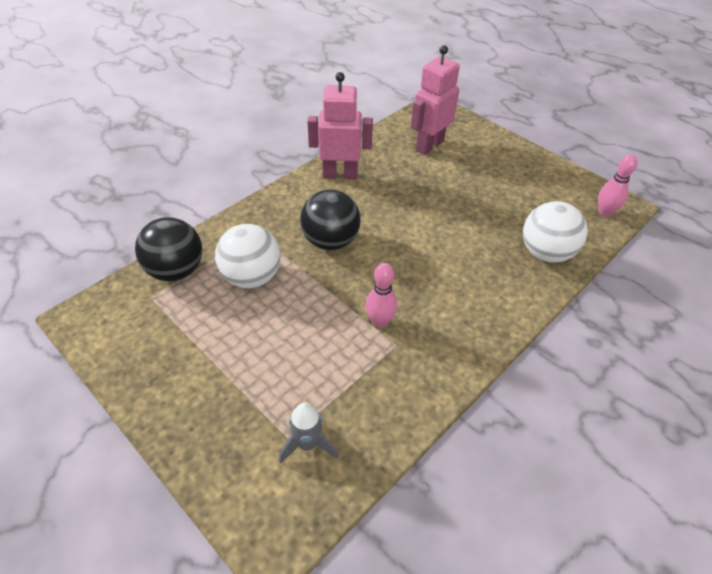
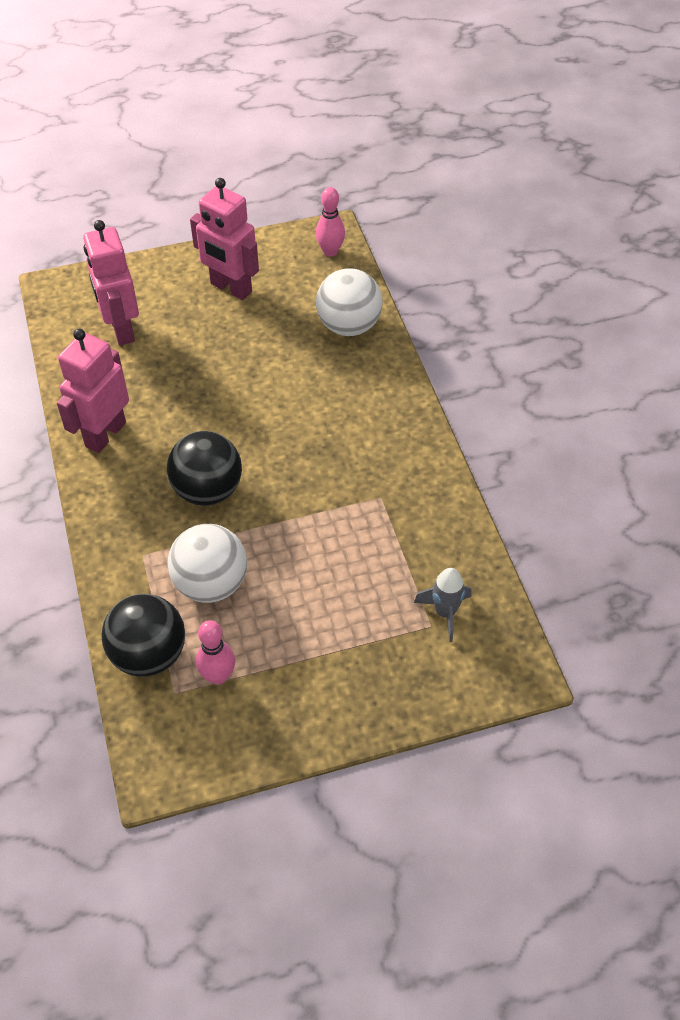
camera: 60 degrees left, 5 degrees up
(380, 321) = (344, 497): pink bowling pin -> pink bowling pin (218, 676)
(514, 177) = (230, 288): none -> pink robot

